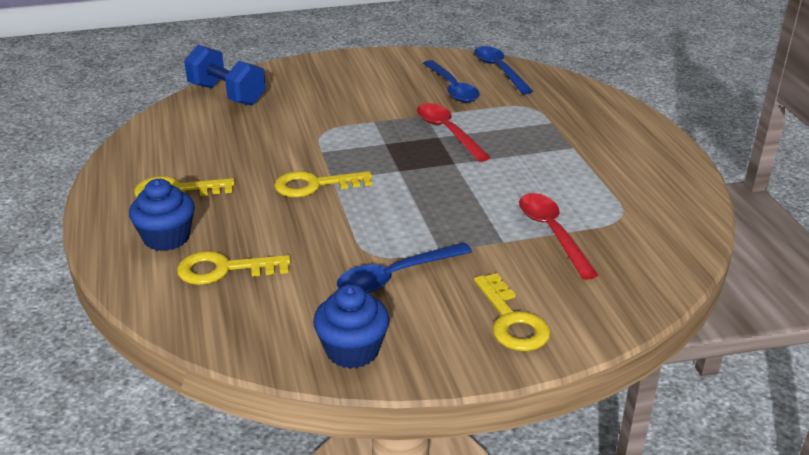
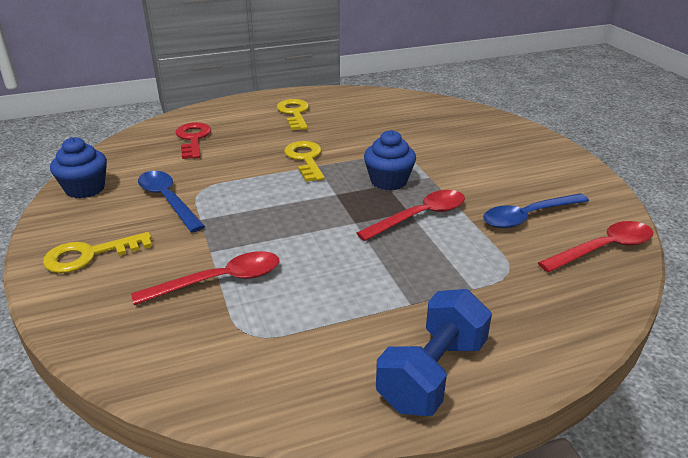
camera: 85 degrees right, 0 degrees up
(167, 238) = (234, 118): blue cupcake -> blue cupcake (388, 181)
(224, 269) = (193, 139): yellow key -> red key
(227, 95) = (451, 112): blue dumbbell -> blue dumbbell (432, 373)
(499, 70) = (604, 249): blue spoon -> red spoon

